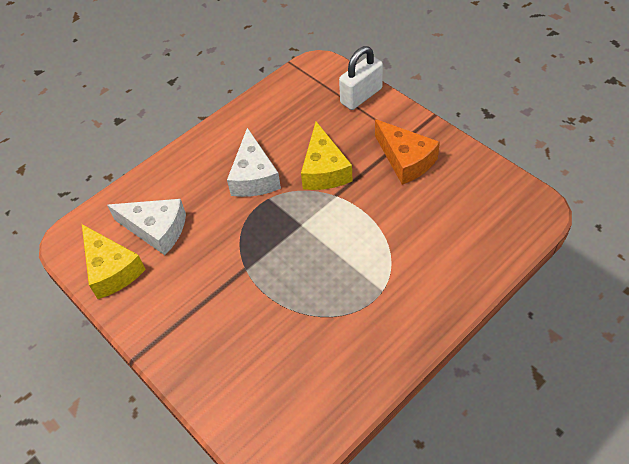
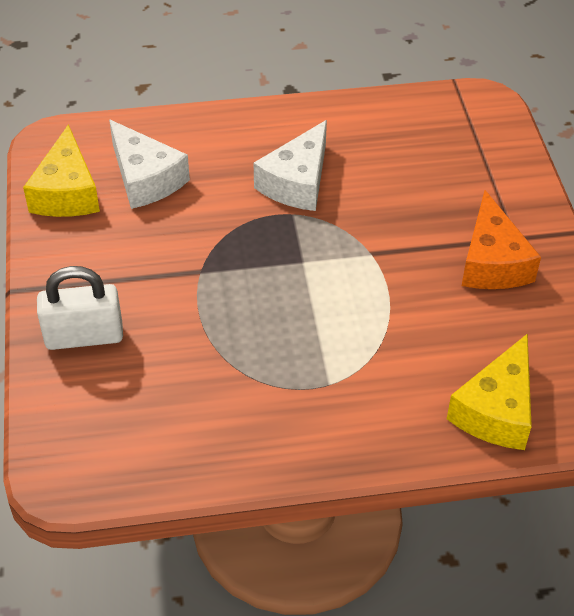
camera: 30 degrees right, 5 degrees down
(324, 170) = (383, 219): yellow cheese -> yellow cheese (496, 410)
(361, 96) = (505, 162): white padlock -> white padlock (84, 336)

